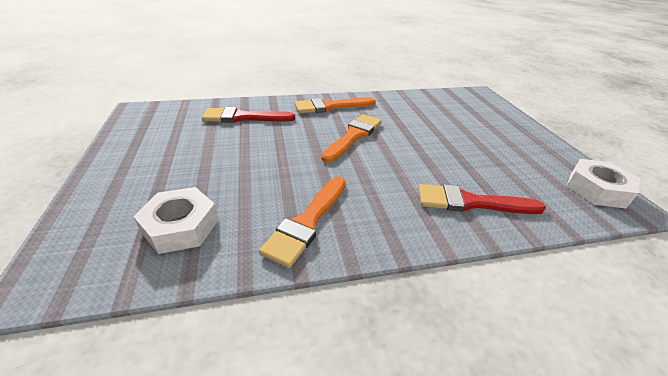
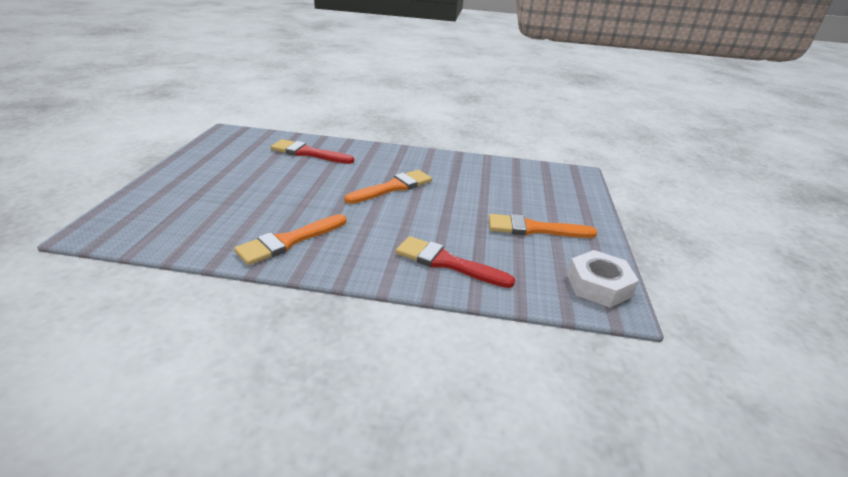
camera: 20 degrees right, 5 degrees down
(181, 226) = (196, 221): white nut -> none
(330, 106) = (397, 158): orange brush -> orange brush (534, 229)

